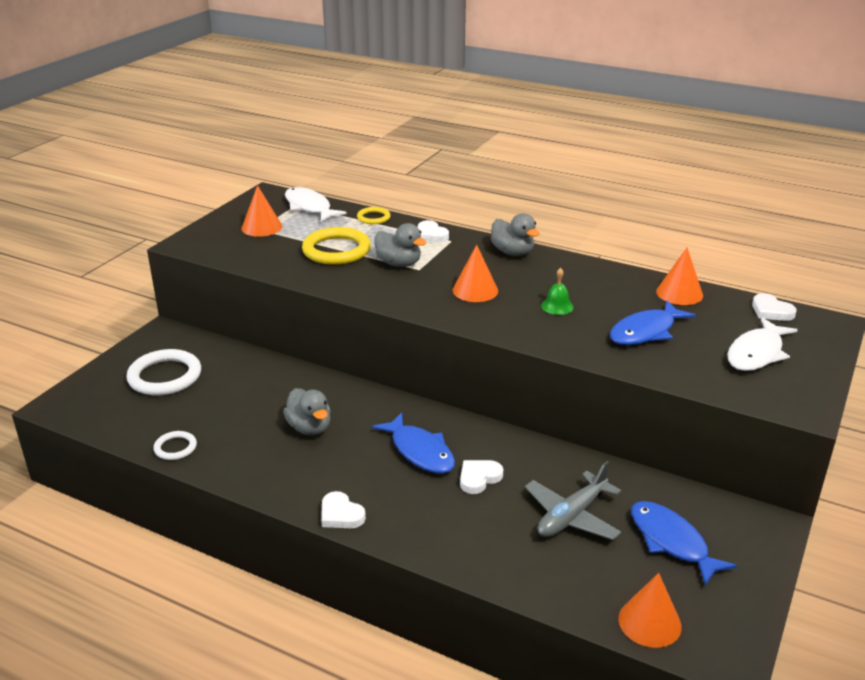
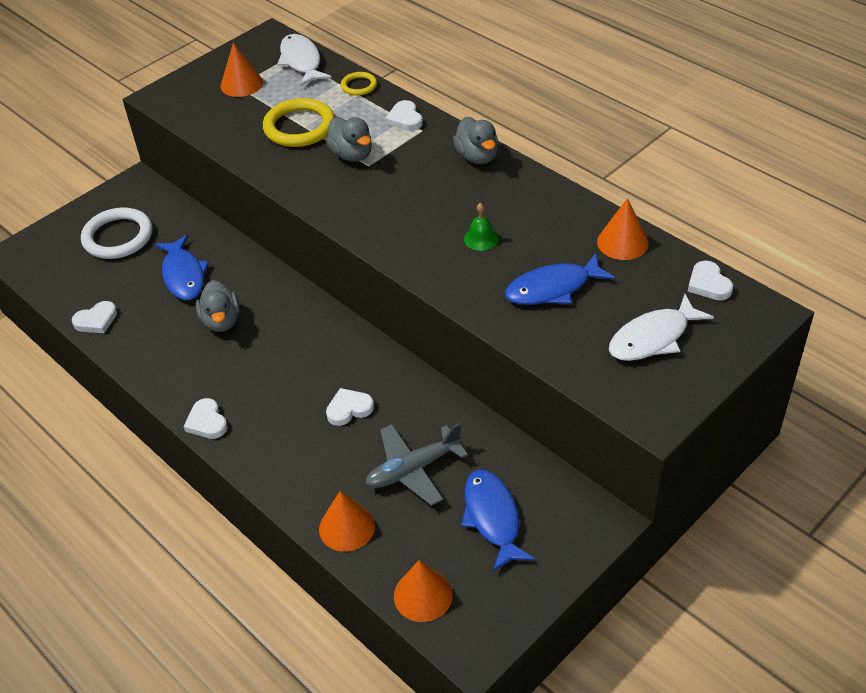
camera: 20 degrees right, 15 degrees up
(175, 448) = (96, 320): white ring -> white heart
(420, 451) = (309, 368): blue fish -> blue fish (183, 275)
(475, 290) = (409, 203): orange cone -> orange cone (347, 527)

